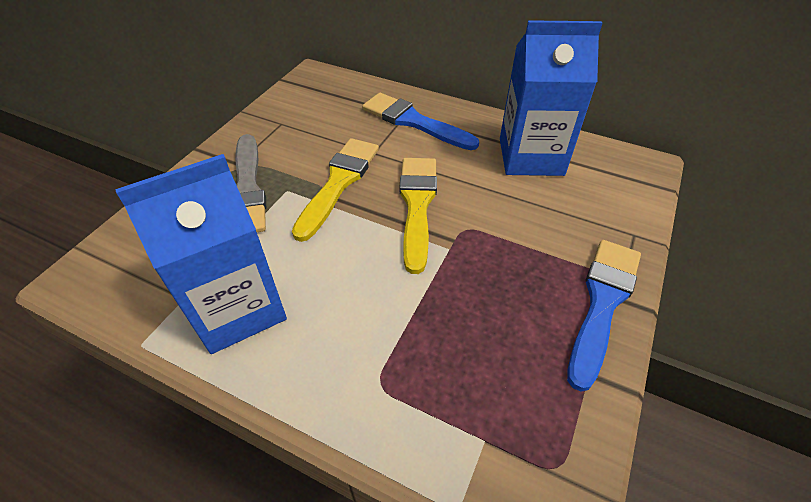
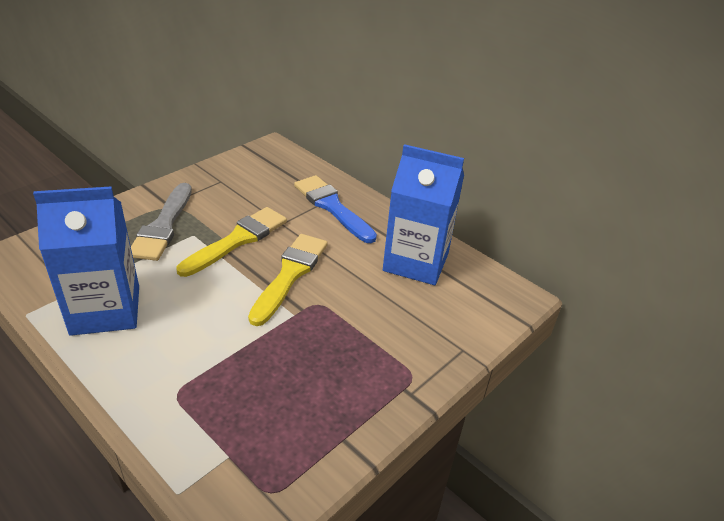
camera: 15 degrees right, 10 degrees down
(602, 303) = (393, 393): blue brush -> none

